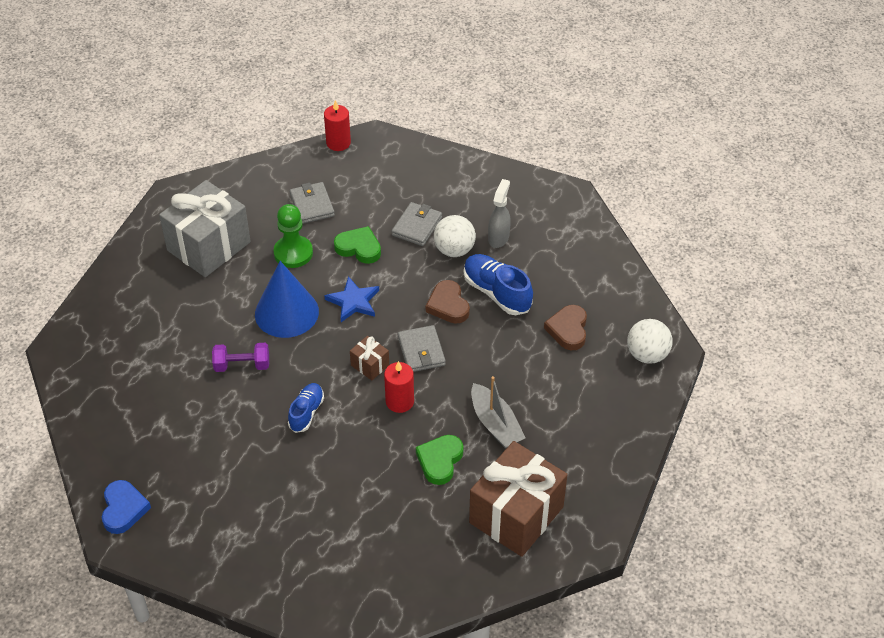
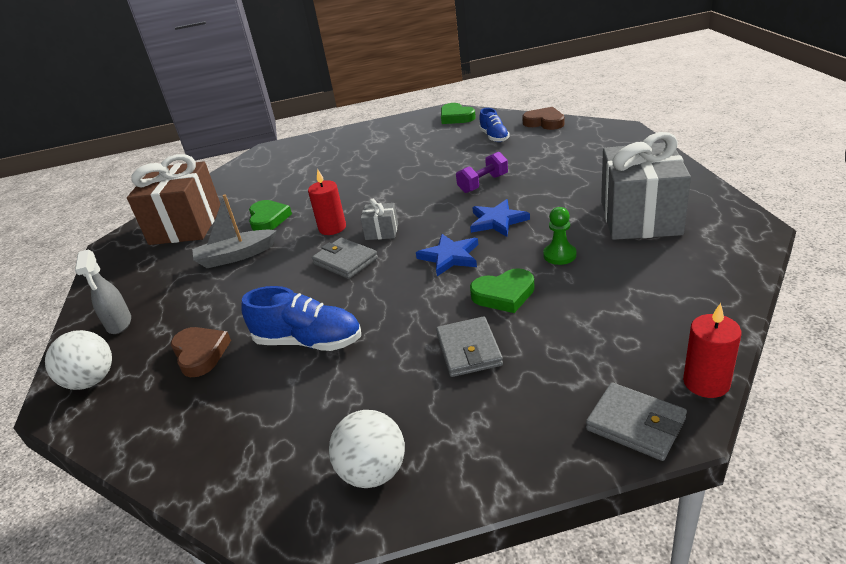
camera: 150 degrees right, 15 degrees down
(123, 509) = (456, 117): blue heart -> green heart
(286, 312) = (497, 221): blue cone -> blue star
(293, 253) = (559, 255): green pawn -> green pawn, size x0.67
(306, 412) = (399, 190): blue shoe -> blue shoe (494, 137)
(312, 205) = (612, 299): grey wallet -> grey wallet (635, 424)
(370, 365) = (382, 232): brown gift -> grey gift
(448, 305) = (353, 303): brown heart -> brown heart (544, 122)
(454, 250) = (397, 353): white ball -> white ball (373, 472)
(495, 424) = (236, 256): grey boat -> grey boat turned 45 degrees counterclockwise
(498, 237) = (354, 398): grey spray bottle -> grey spray bottle (119, 324)

